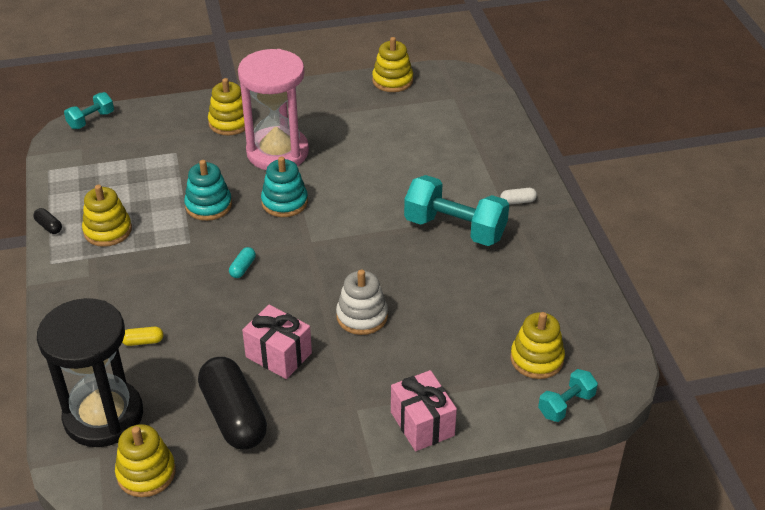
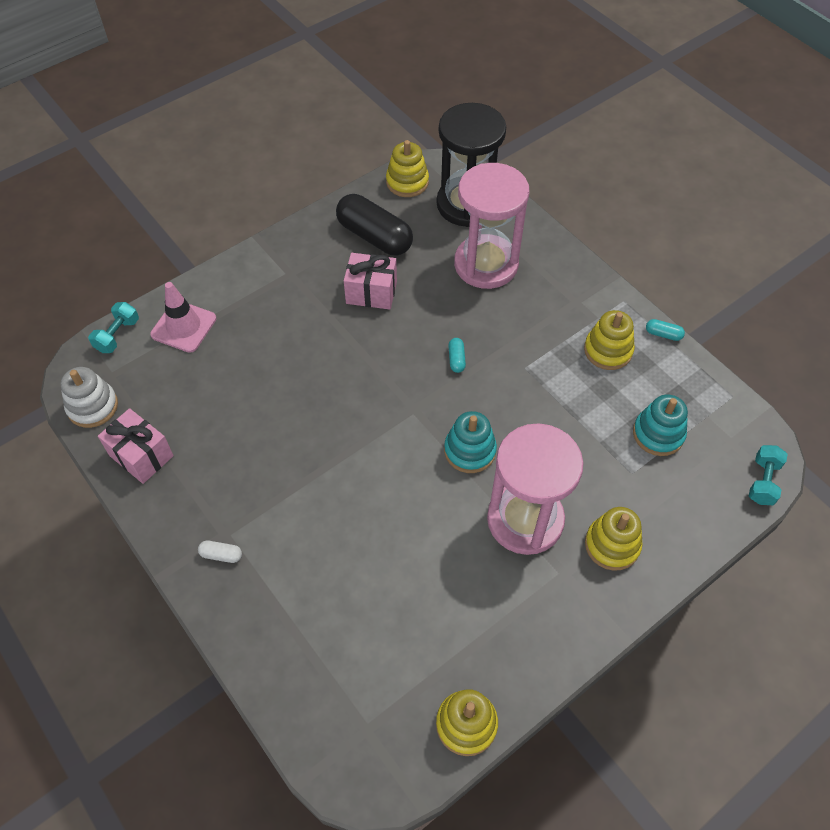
camera: 155 degrees right, 15 degrees up
(49, 226) = (663, 334): black capsule -> turquoise capsule
(143, 341) = (486, 264): yellow capsule -> pink hourglass
(208, 205) = (541, 416): turquoise stacking toy -> turquoise stacking toy (658, 434)
(362, 316) = (322, 352): white stacking toy -> white stacking toy (92, 406)
(422, 424) = (229, 280): pink gift -> pink gift (141, 455)
(455, 228) = (277, 486): turquoise dumbbell -> none
(491, 389) = (183, 326): none -> pink traffic cone
(517, 201) = (221, 555): white capsule -> white capsule turned 45 degrees clockwise
(536, 359) = (152, 367): yellow stacking toy -> none

